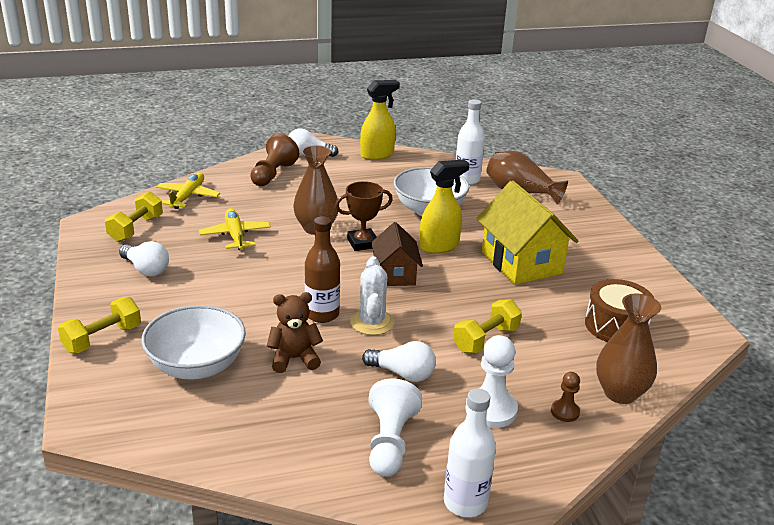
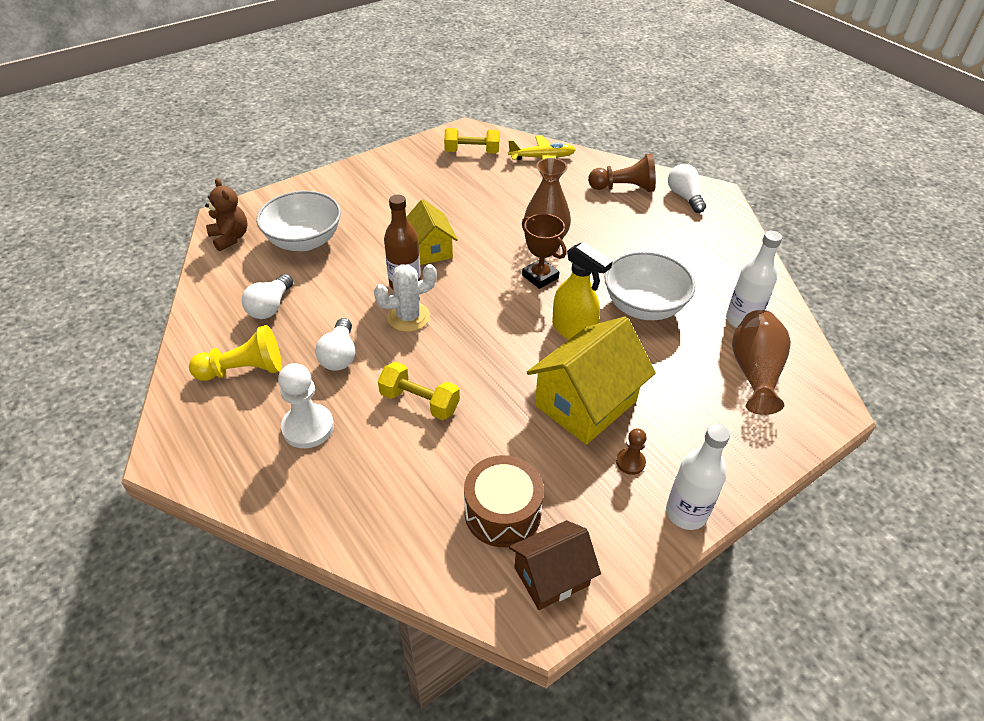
camera: 70 degrees right, 15 degrees up
(102, 339) = (319, 189): yellow dumbbell -> none
(146, 269) = (417, 176): white light bulb -> white light bulb (270, 306)
(235, 236) = (497, 201): yellow plane -> none
(279, 289) = (430, 249): none -> yellow house
(294, 359) = (334, 286): brown teddy bear -> brown teddy bear (230, 238)
(377, 155) = (732, 240): yellow spray bottle -> none
(390, 442) = (243, 370): white pawn -> yellow pawn
(395, 274) = (498, 312): brown house -> brown house (551, 576)
(465, 502) = (179, 434): white bottle -> white bottle (686, 513)
(565, 412) = (323, 486): brown pawn -> brown pawn (630, 462)
(620, 393) = (372, 531): brown vase -> none

